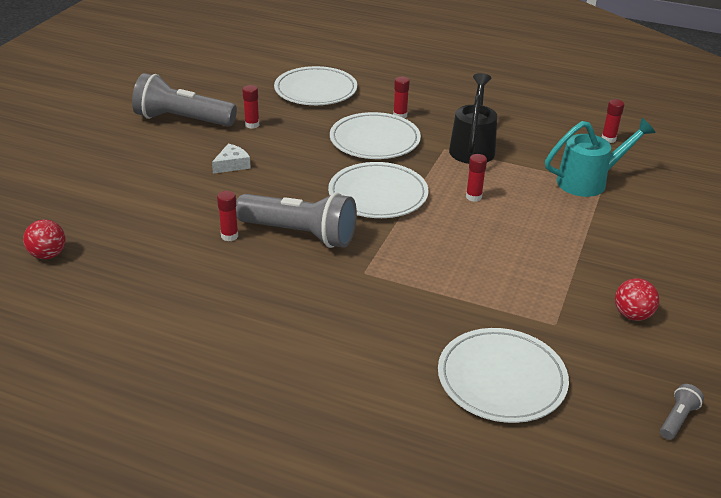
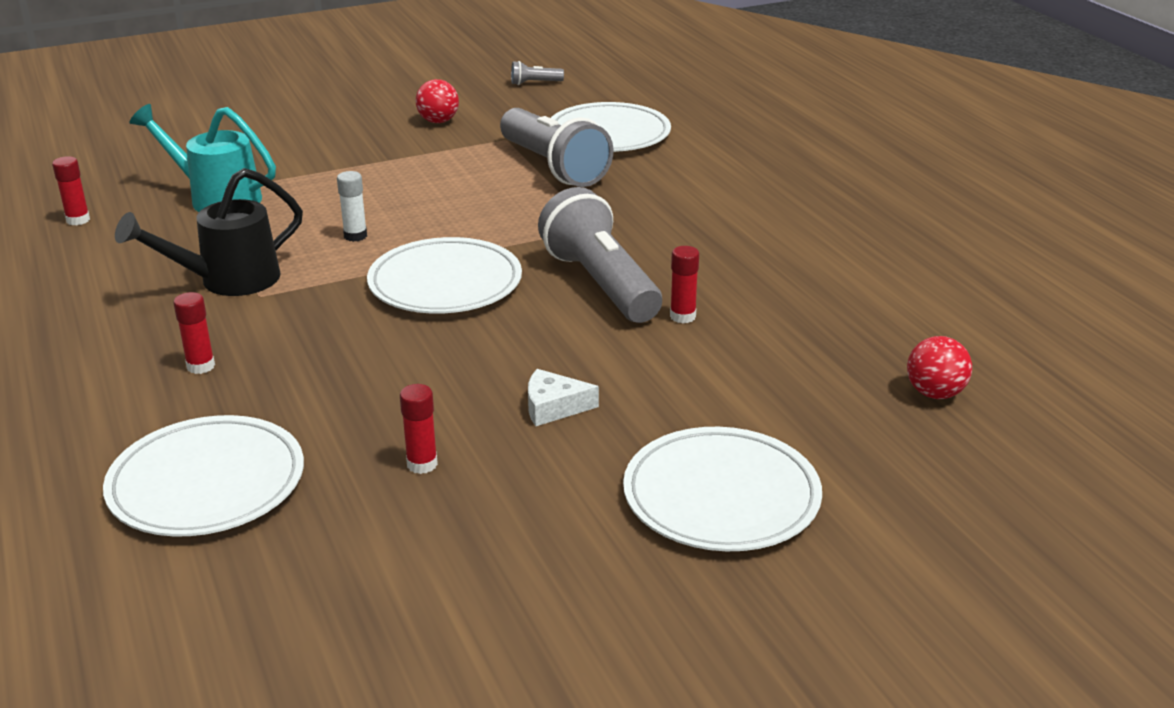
camera: 135 degrees left, 5 degrees down
(183, 120) = (514, 539): grey flashlight -> grey flashlight (553, 167)
(374, 140) = (311, 347): white plate -> white plate (721, 496)
(473, 197) = (355, 236): red glue stick -> white glue stick

